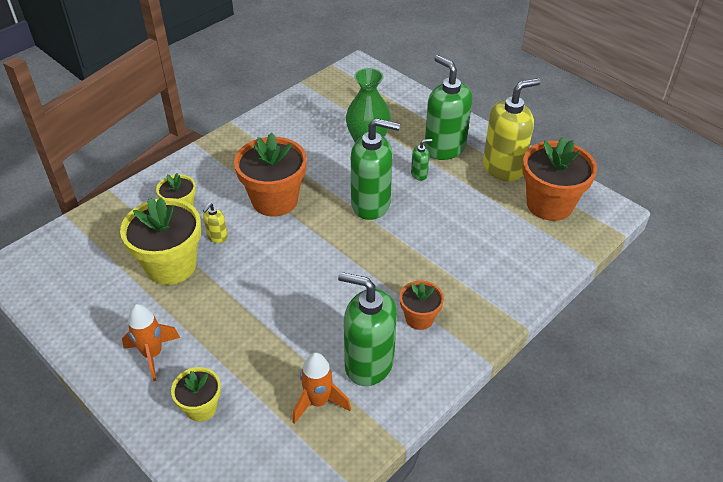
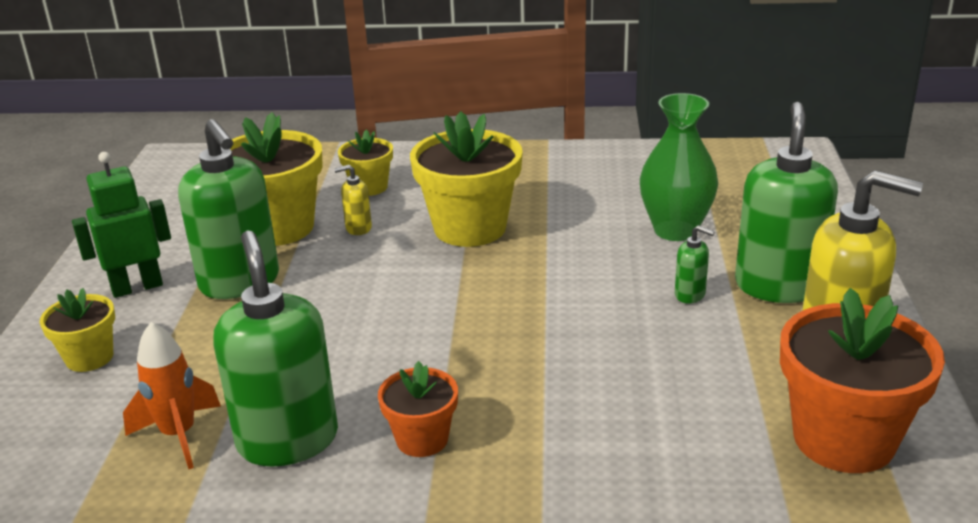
camera: 50 degrees right, 15 degrees down
(153, 354) = (137, 287): orange rocket -> green robot
(275, 200) = (470, 228): orange flower pot -> yellow flower pot
(371, 204) = (571, 290): green soap dispenser -> green soap dispenser (240, 282)

